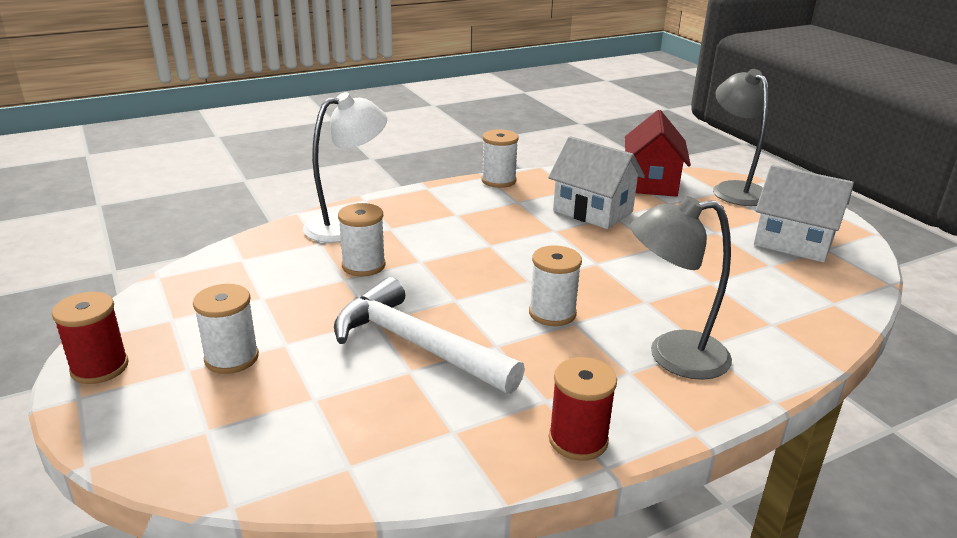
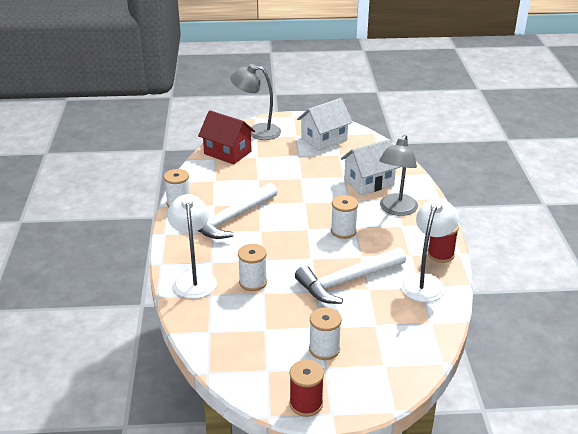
camera: 65 degrees left, 5 degrees up
(471, 436) = (425, 282): none -> white lamp
(497, 219) = (231, 219): none -> white hammer
(593, 211) = (247, 184): white house -> white house (369, 182)

